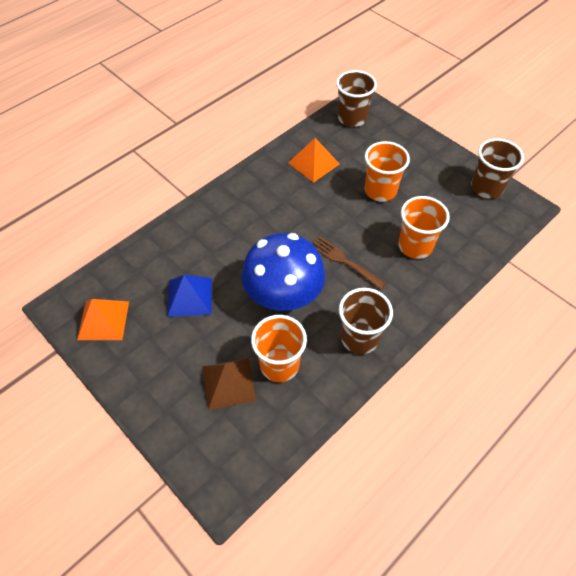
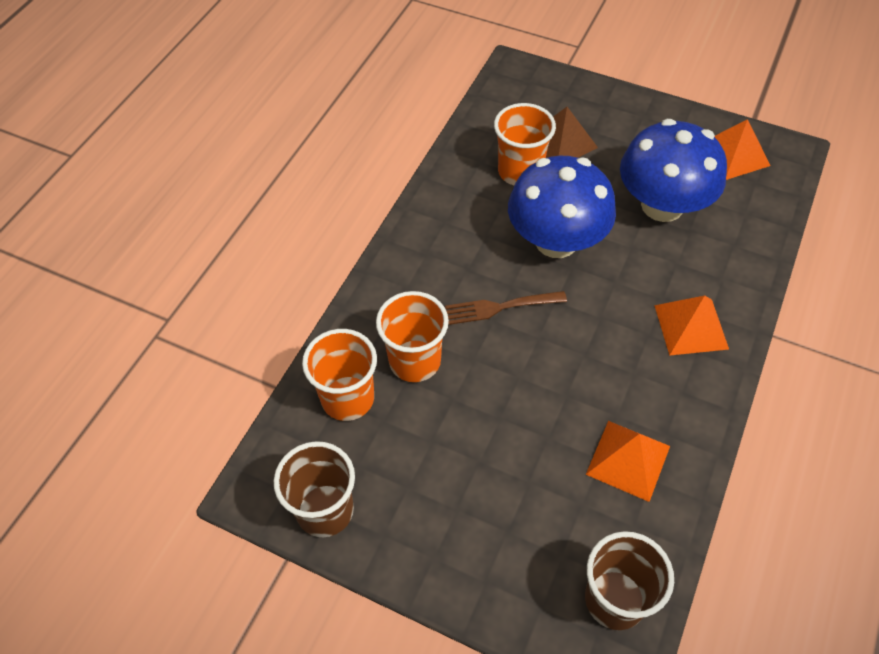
camera: 160 degrees right, 0 degrees up
(190, 297) = (662, 205): blue pyramid -> blue mushroom
(232, 213) = (691, 327): none -> orange pyramid
(345, 262) = (501, 307): brown fork -> brown fork turned 150 degrees clockwise
(359, 338) = (446, 223): brown cup -> none
(380, 191) = (497, 441): orange cup -> orange cup (347, 398)

